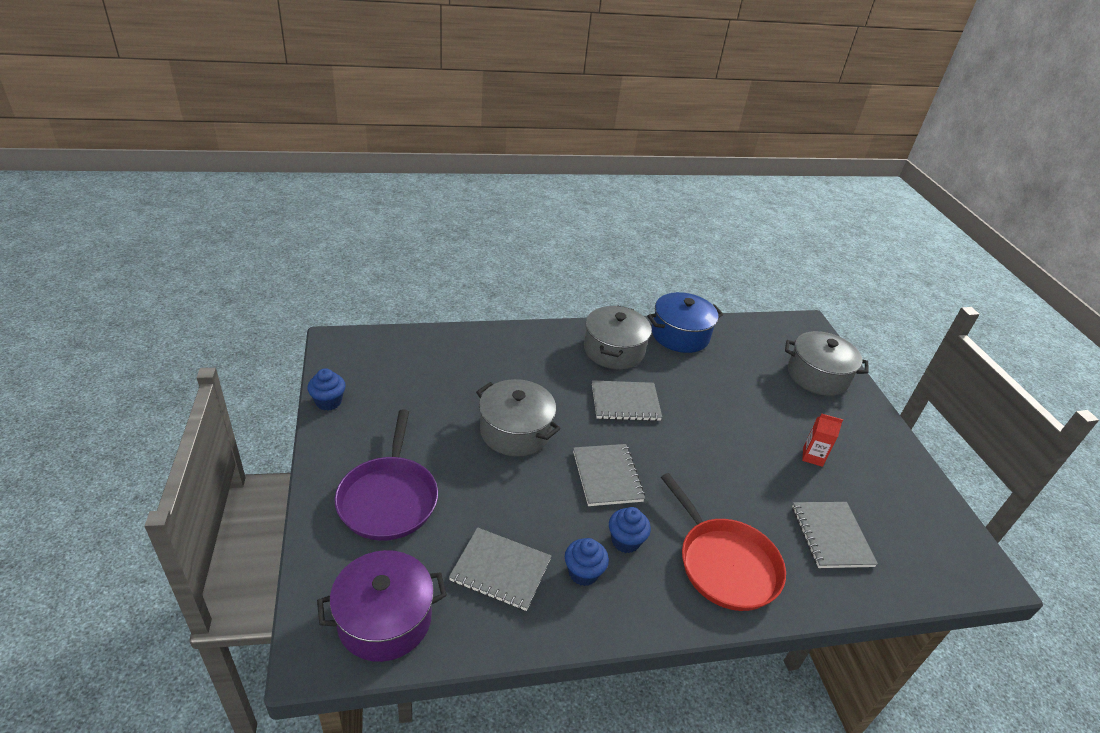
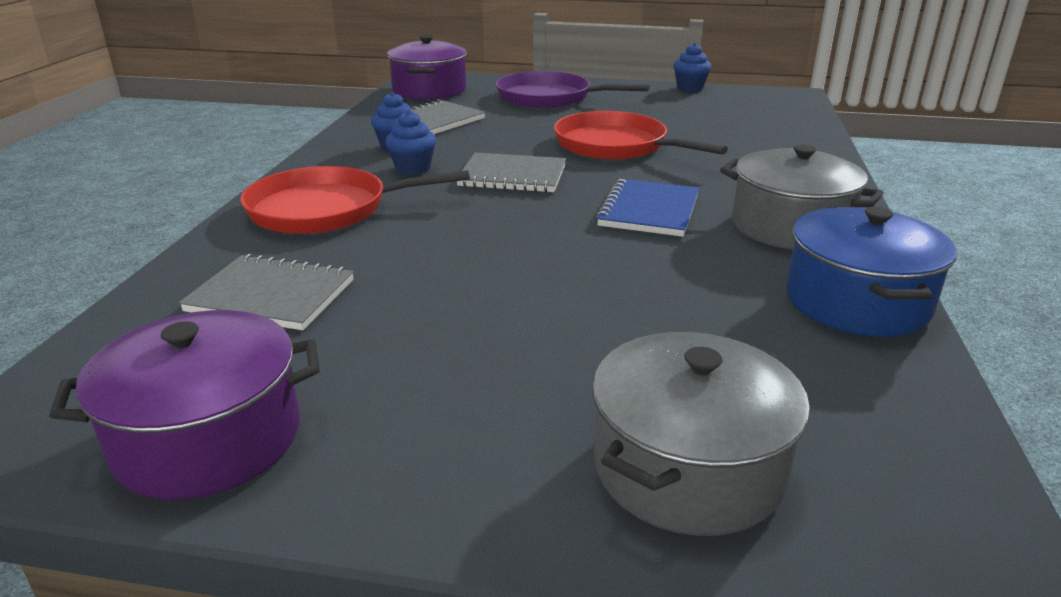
camera: 115 degrees right, 10 degrees down
(515, 431) = (615, 146): grey pot -> red pan
(625, 403) = (649, 211): grey notebook -> blue notebook
(812, 457) = (431, 343): red carton -> none
(919, 502) = (208, 438): none -> purple pot

